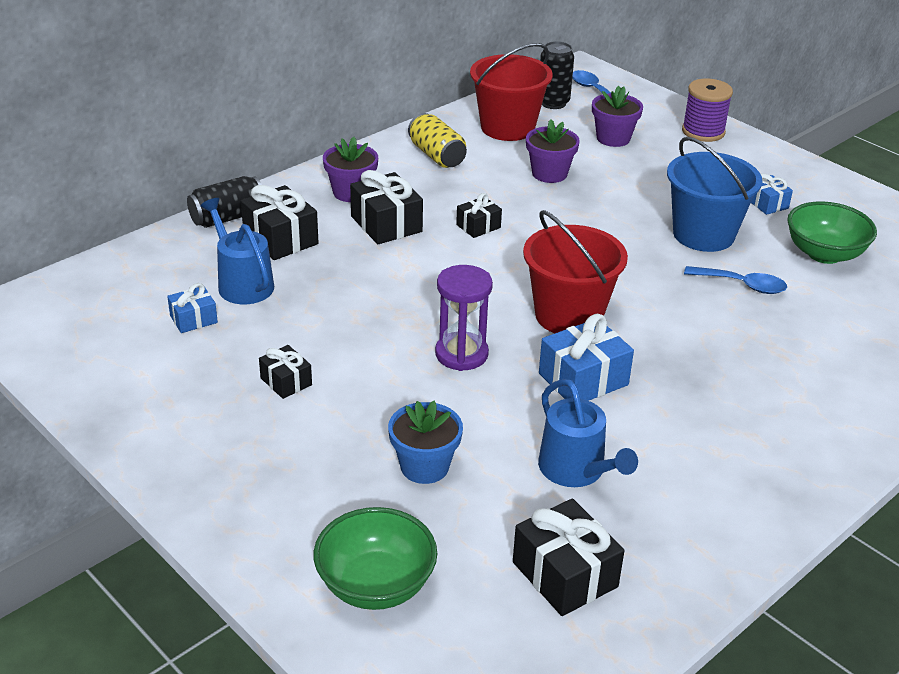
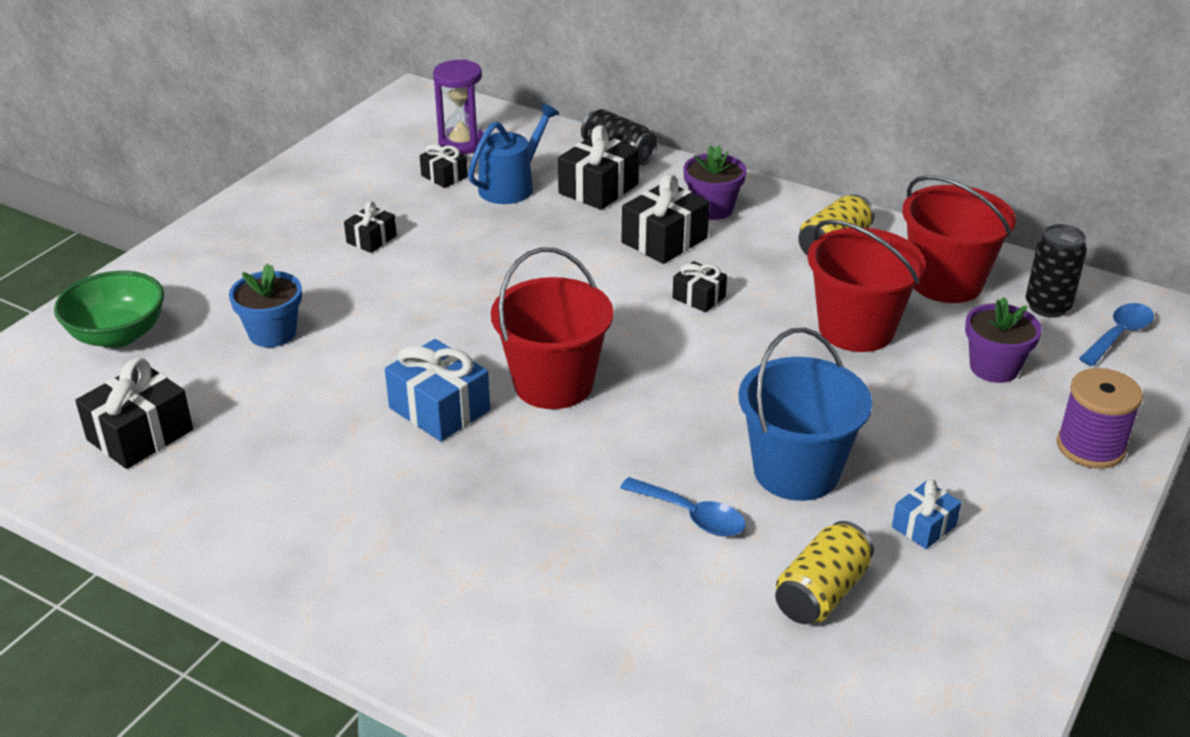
camera: 75 degrees right, 0 degrees up
(193, 319) = (444, 176): blue gift -> black gift
(461, 354) = (451, 325): purple hourglass -> purple hourglass (462, 143)
(549, 174) = (856, 329): purple flower pot -> red bucket
(576, 470) = (288, 423): blue watering can -> none
(742, 285) = (692, 516): blue spoon -> blue spoon turned 60 degrees counterclockwise
(824, 254) = (821, 593): green bowl -> yellow can

